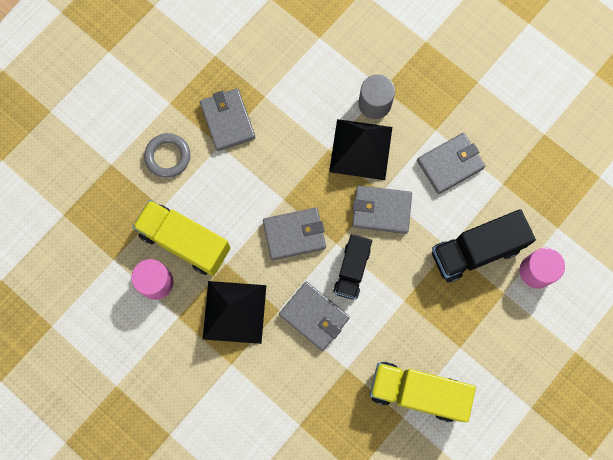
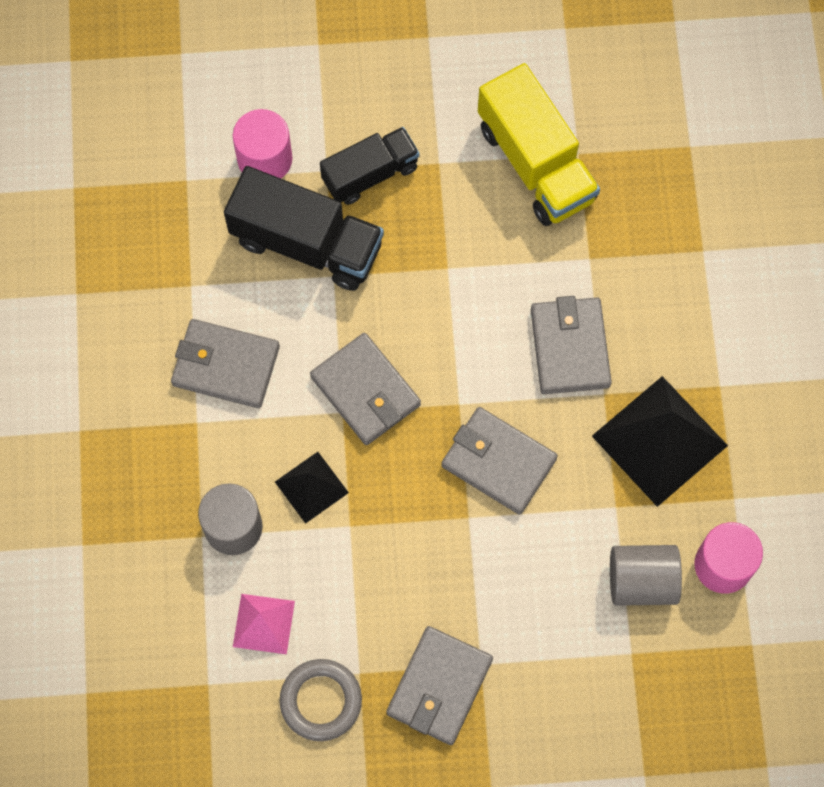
camera: 135 degrees left, 5 degrees down
(168, 156) = (561, 714): grey ring -> grey ring (321, 701)
(185, 242) = (642, 581): yellow truck -> grey cylinder
(322, 79) = (264, 623): none -> pink pyramid
(352, 270) = (472, 357): black truck -> black truck (370, 174)
(361, 149) = (311, 487): black pyramid -> black pyramid, size x0.55

